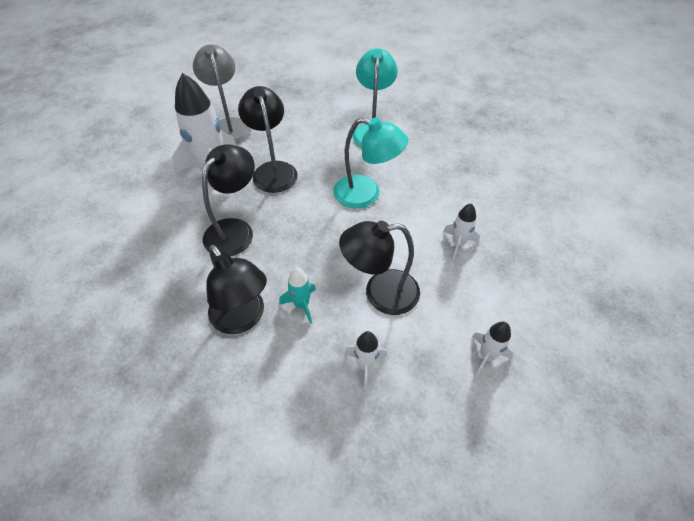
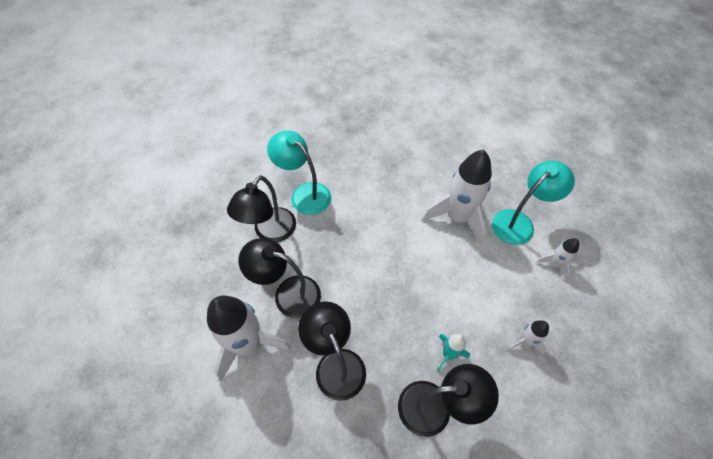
camera: 55 degrees left, 5 degrees up
(229, 126) = (197, 298): grey lamp -> none
(366, 194) = (370, 242): turquoise lamp -> turquoise lamp (519, 222)
(380, 293) = (470, 293): black lamp -> black lamp (270, 232)
(458, 243) = (457, 217): white rocket -> white rocket, size x2.08

